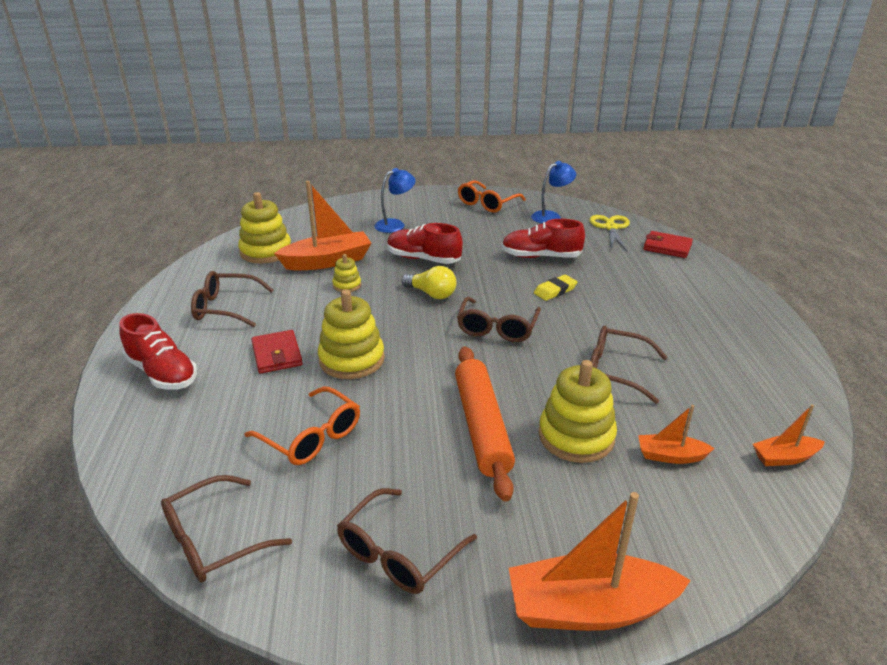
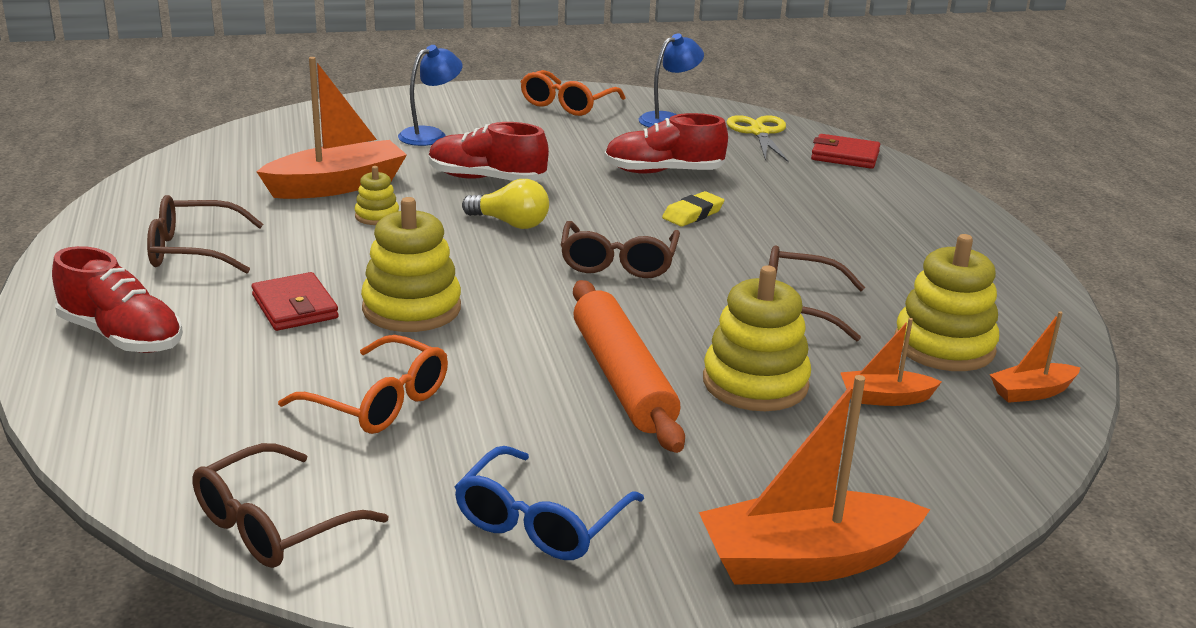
camera: 10 degrees left, 5 degrees down
(266, 252) = (233, 175): yellow stacking toy -> yellow stacking toy (944, 346)
(398, 553) = (540, 522): brown glasses -> blue glasses

